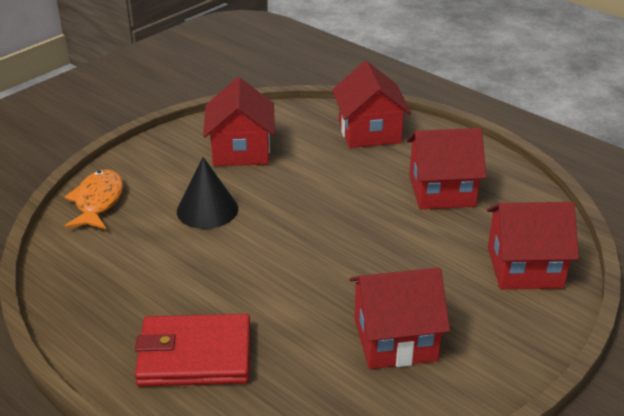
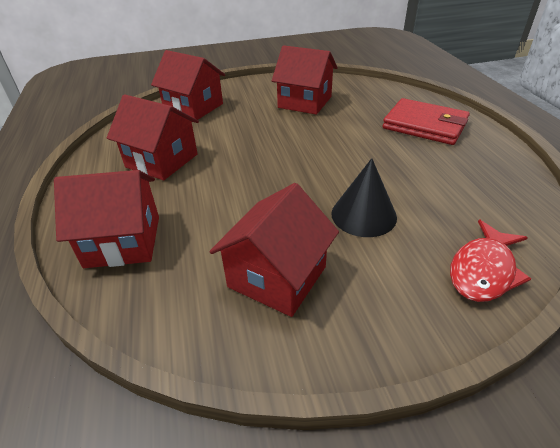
camera: 145 degrees left, 5 degrees up
(98, 202) = (483, 270): orange fish -> red fish
(369, 132) = (123, 241): red house -> red house turned 60 degrees clockwise

